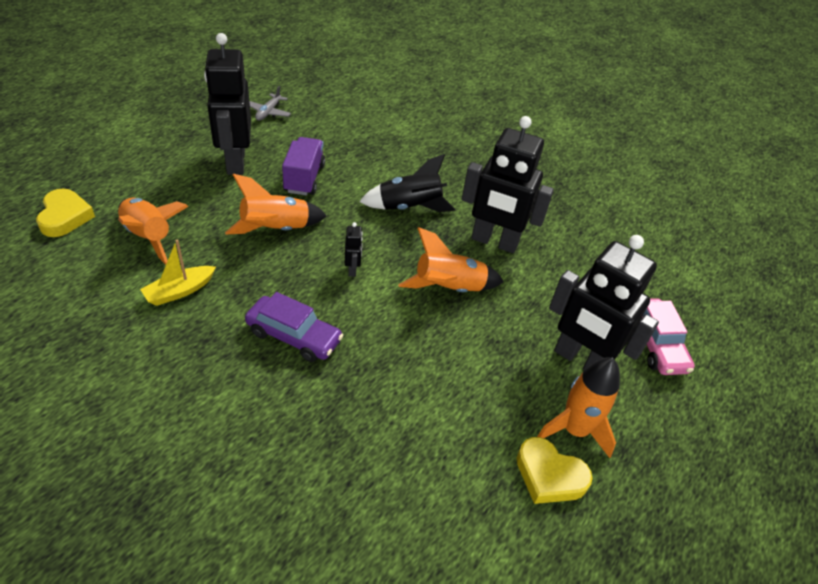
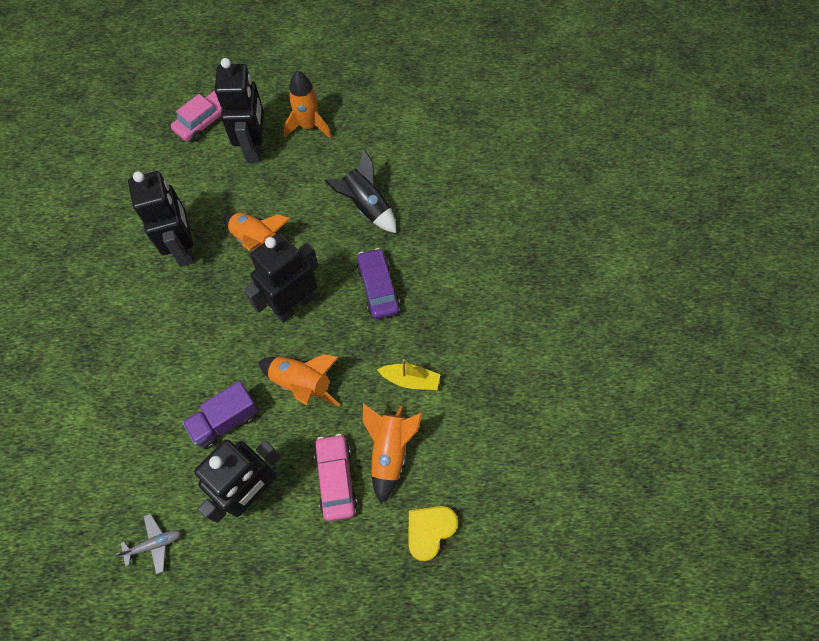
camera: 125 degrees left, 20 degrees up
(178, 199) = (336, 479): none -> pink car
(352, 269) = (294, 305): black robot -> black robot, size x2.47
(409, 207) = (193, 324): black rocket -> black rocket (366, 206)
(549, 475) = (347, 122): yellow heart -> none

